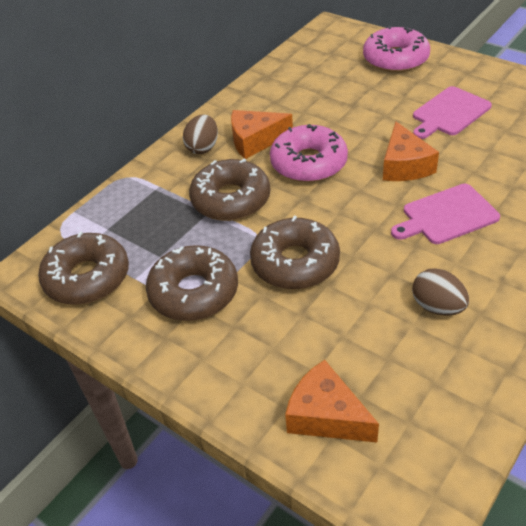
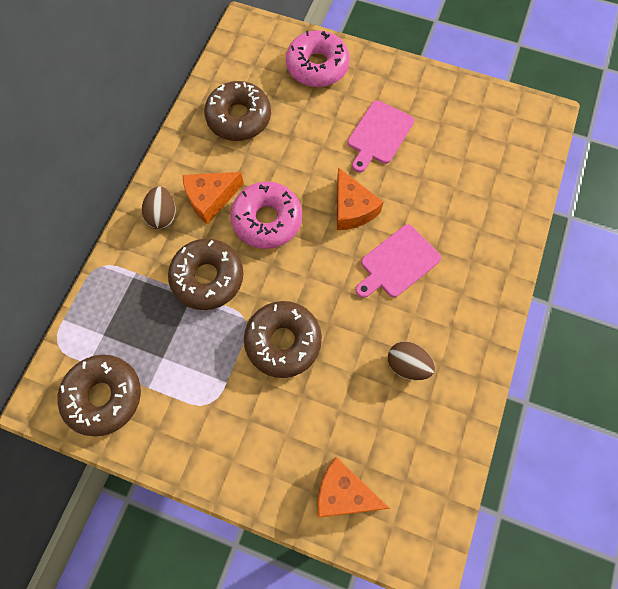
camera: 20 degrees left, 25 degrees up
(194, 292) = (205, 392): brown donut -> brown donut (239, 118)

